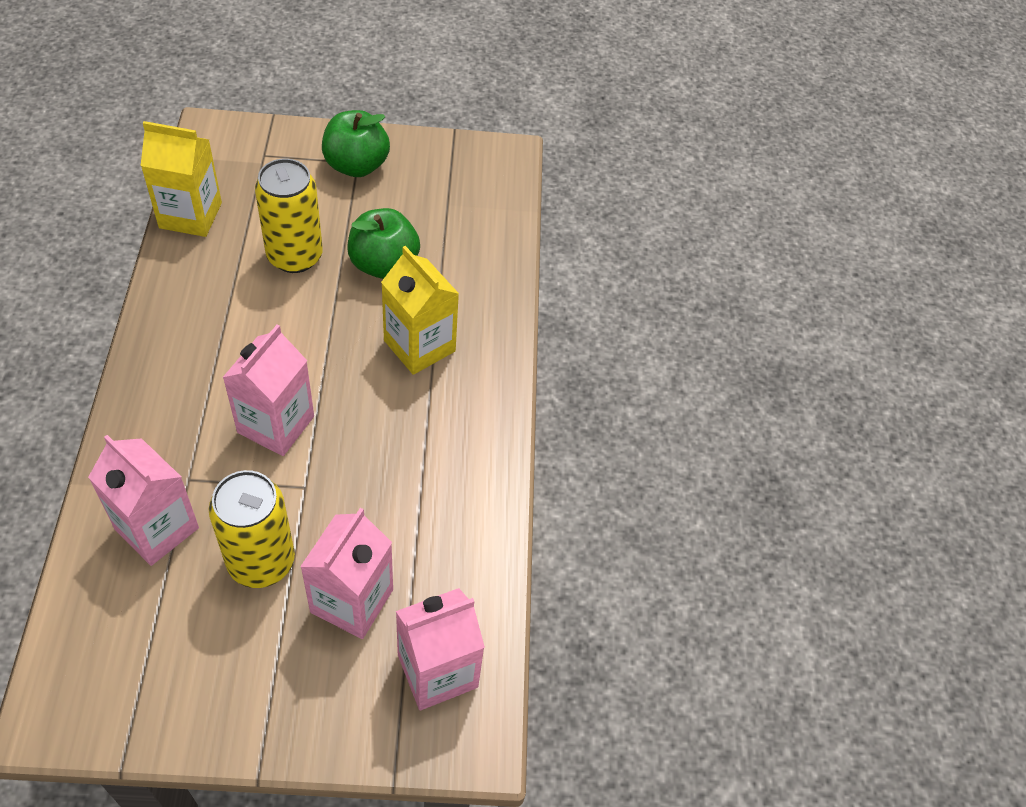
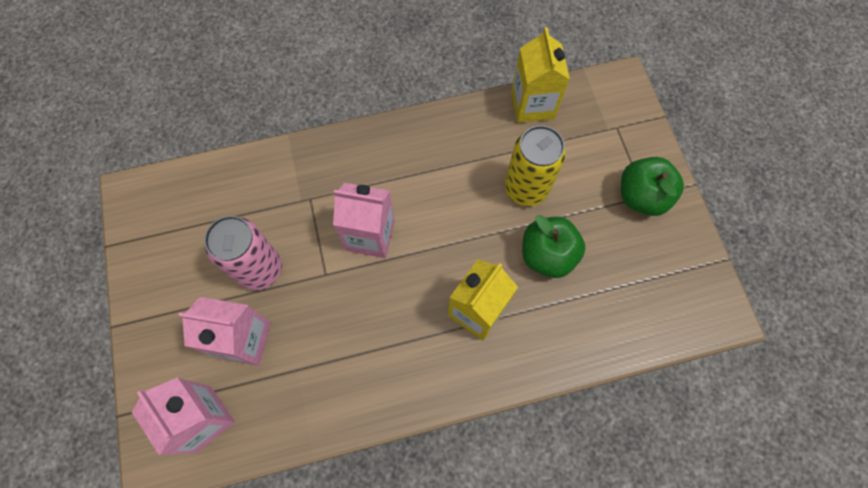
camera: 80 degrees right, 15 degrees up
(157, 528) = (268, 196): pink carton -> none
(261, 561) = (260, 269): yellow can -> pink can

